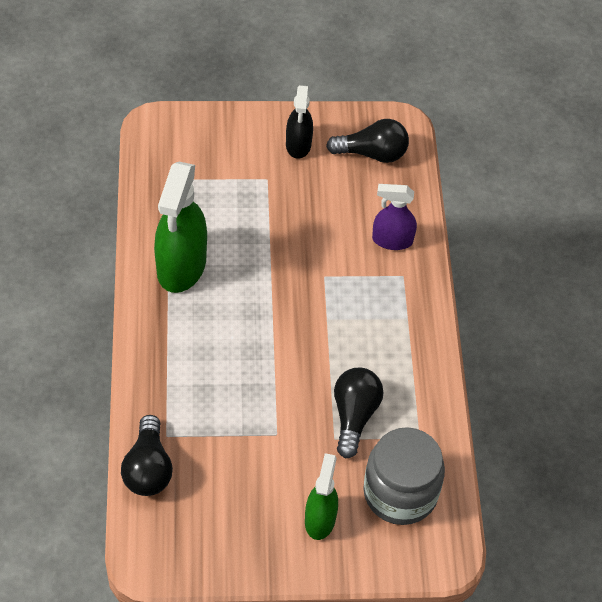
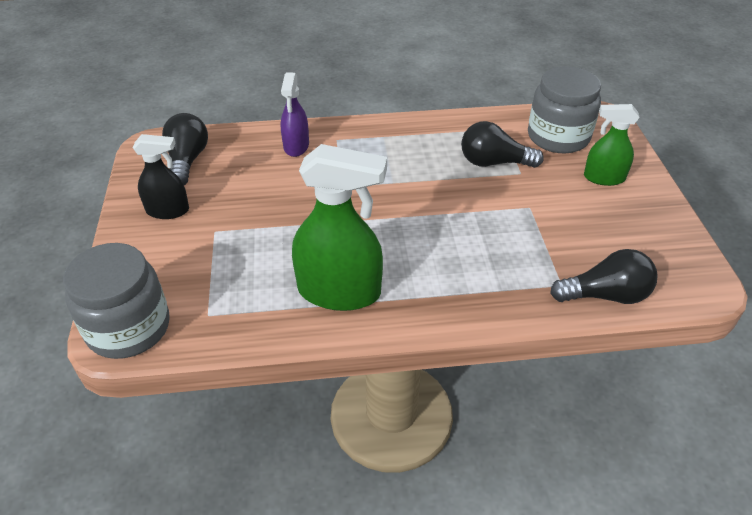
camera: 90 degrees left, 10 degrees down
(163, 132) = (128, 328): none -> grey jar

